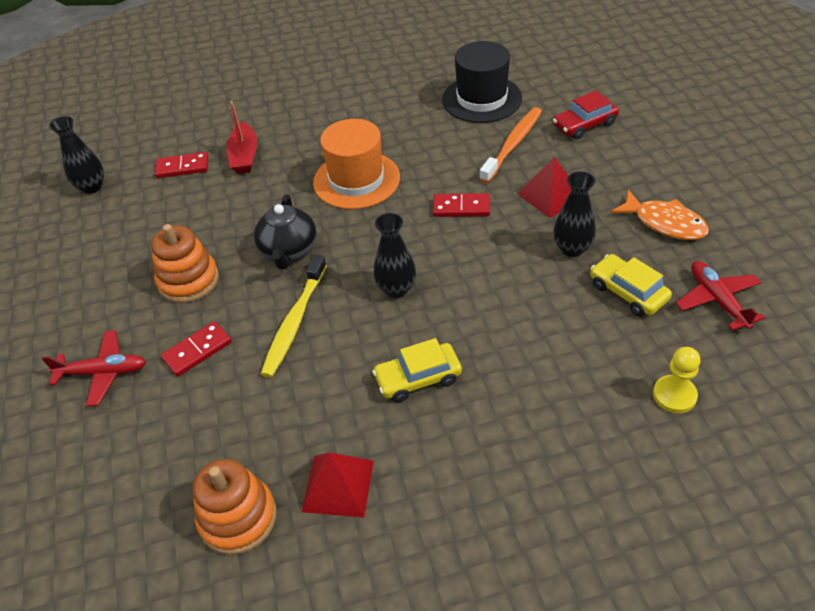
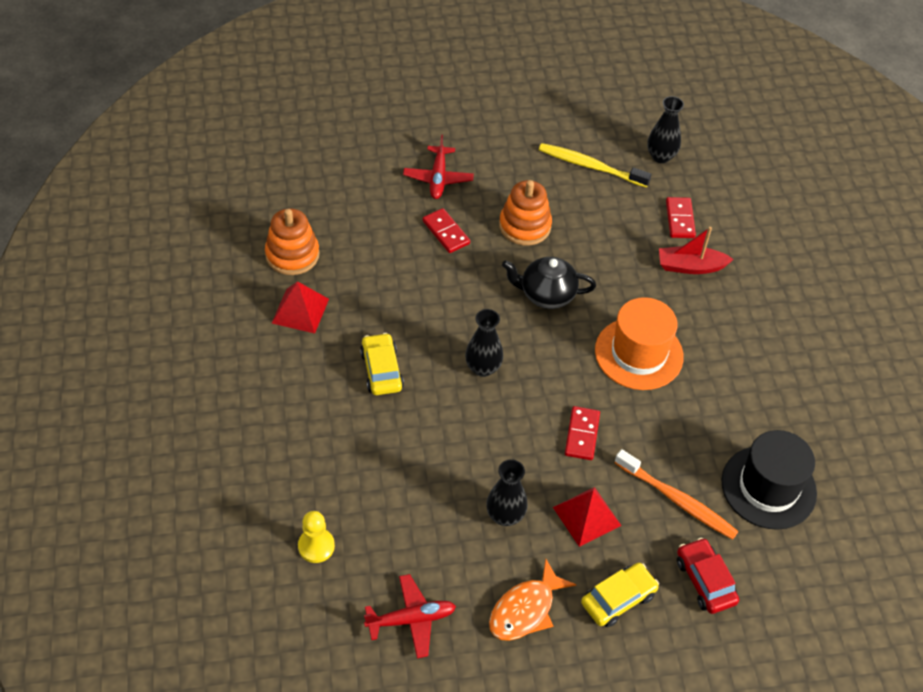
camera: 90 degrees right, 5 degrees up
(294, 322) = (461, 294): yellow toothbrush -> yellow toothbrush (590, 166)
(628, 292) = (438, 547): yellow car -> yellow car (618, 599)

